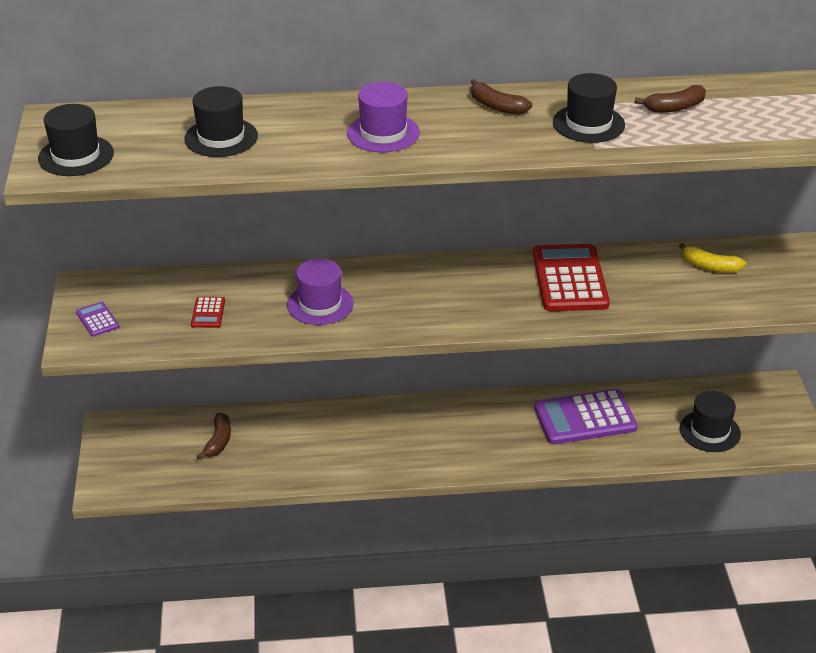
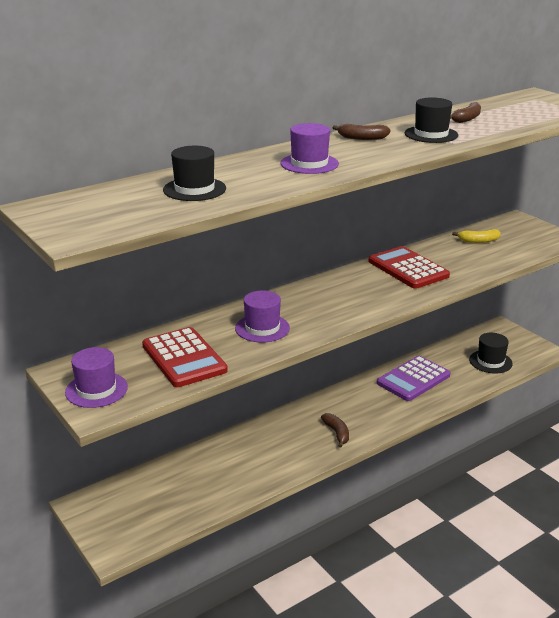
camera: 30 degrees left, 10 degrees down
(76, 156) = (88, 223): black hat -> none
(97, 320) = (96, 390): purple calculator -> purple hat
(208, 313) = (184, 358): red calculator -> red calculator, size x2.27
(218, 441) = (179, 482): brown banana -> brown banana (337, 433)

